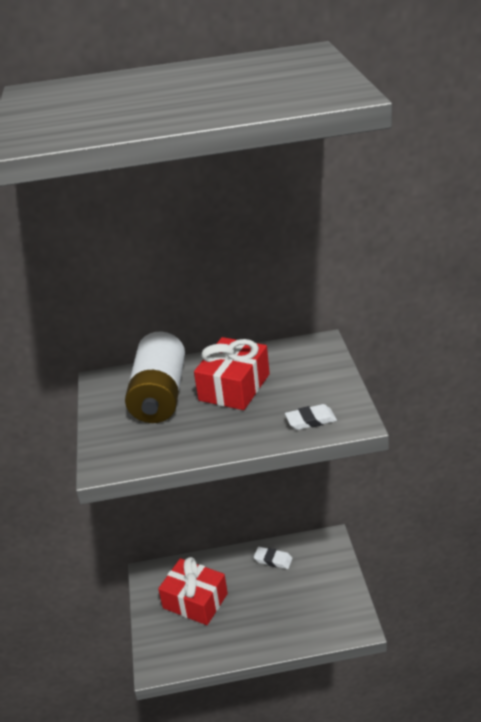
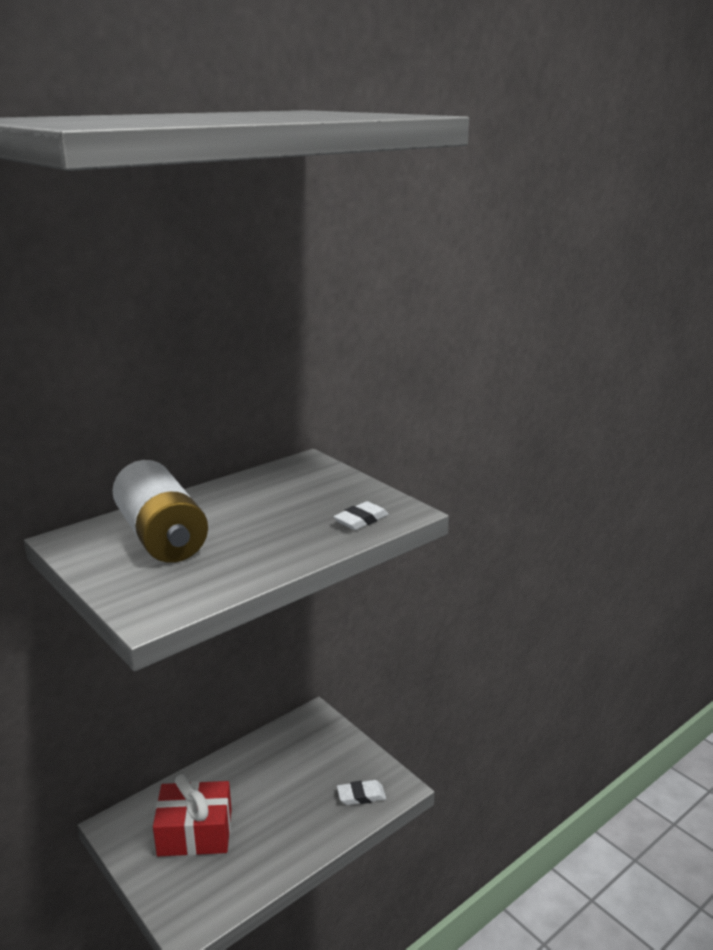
camera: 35 degrees left, 10 degrees down
(234, 387) = (248, 512): red gift -> none
(273, 560) = (263, 756): white eraser -> white eraser (361, 795)

